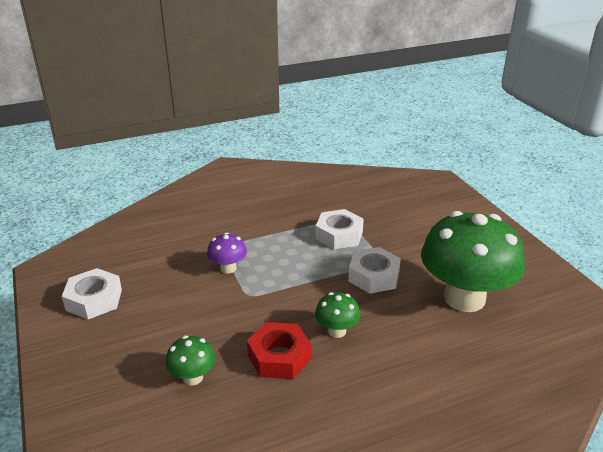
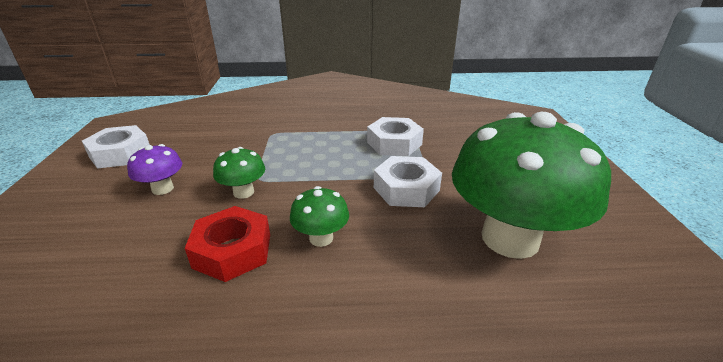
camera: 20 degrees right, 0 degrees up
(193, 377) = (124, 248): green mushroom -> green mushroom (243, 192)
(228, 268) = (261, 151): purple mushroom -> purple mushroom (162, 189)

